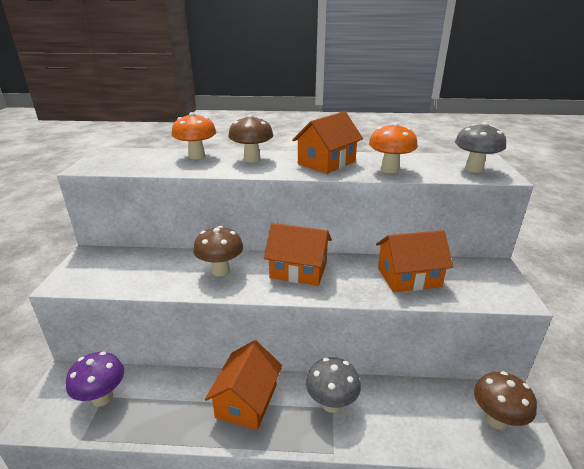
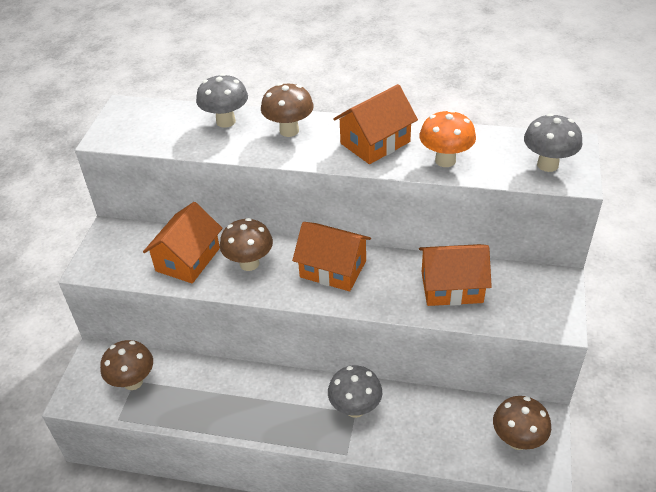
camera: 10 degrees right, 15 degrees up
(102, 397) = (133, 382): purple mushroom -> brown mushroom
(197, 156) = (226, 121): orange mushroom -> grey mushroom
(246, 401) = (271, 398): orange house -> orange house (188, 259)

